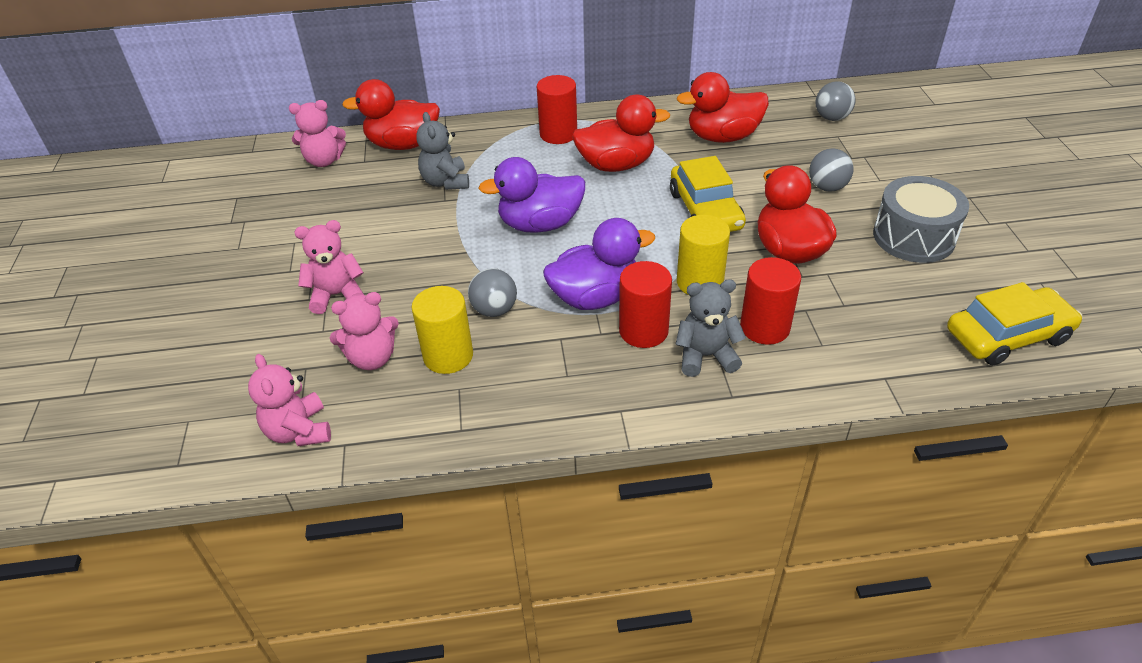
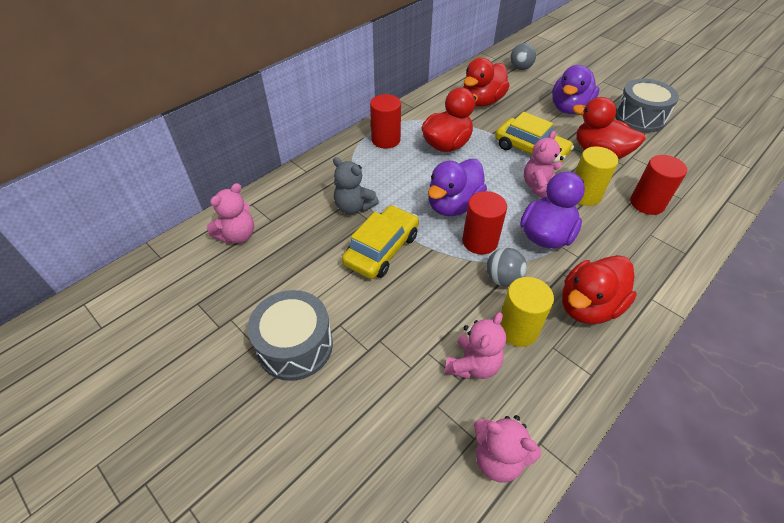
camera: 40 degrees left, 5 degrees up
(262, 265) = (295, 346): none -> grey drum
(337, 295) = (385, 334): pink teddy bear -> pink teddy bear (539, 187)
(403, 144) = (286, 194): red duck -> red duck (588, 306)
(643, 331) = (597, 241): red cylinder -> red cylinder (480, 241)
(706, 356) = (645, 237): grey teddy bear -> none
(827, 187) = (569, 108): grey ball -> purple duck
(1007, 336) = (738, 150): yellow car -> yellow car (381, 249)

